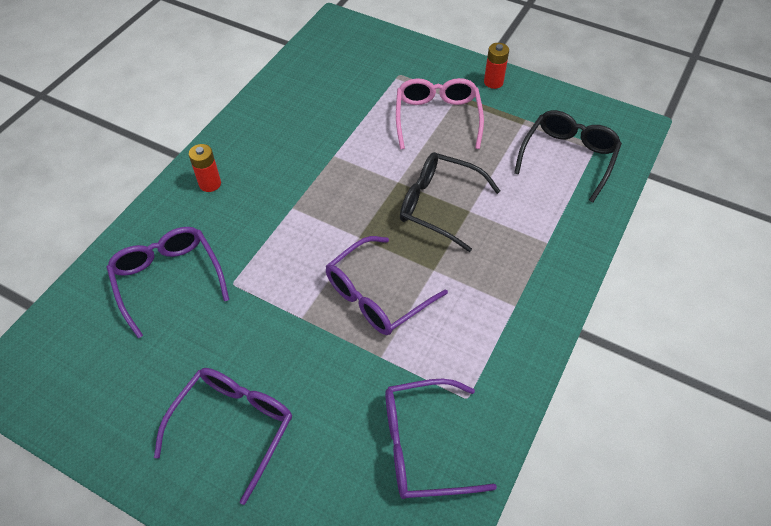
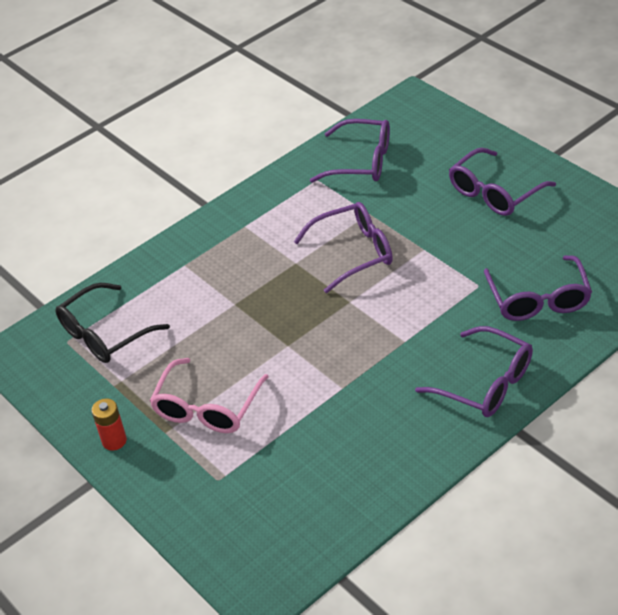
camera: 155 degrees left, 10 degrees down
(210, 184) = (486, 383): red battery -> purple glasses
(438, 205) = (260, 314): black glasses -> none

